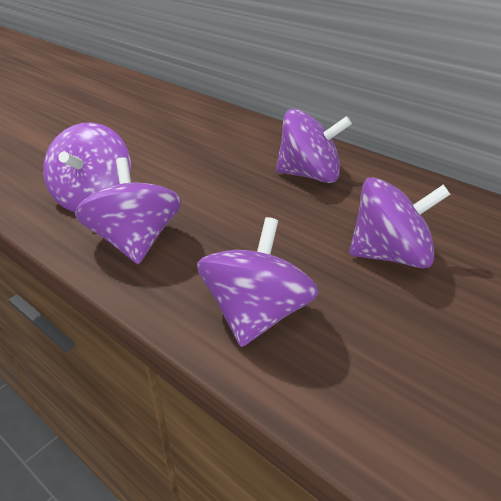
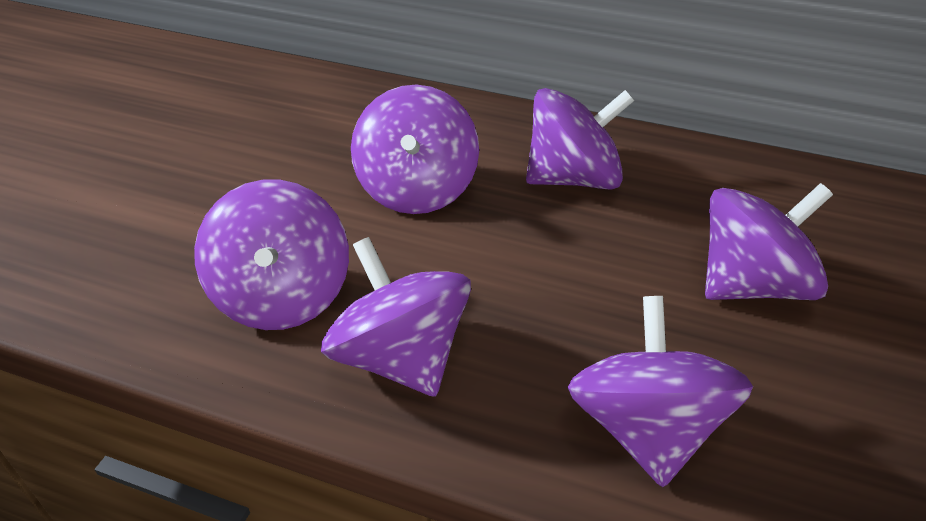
camera: 20 degrees left, 5 degrees up
(208, 163) = (417, 189): none -> purple spinning top

